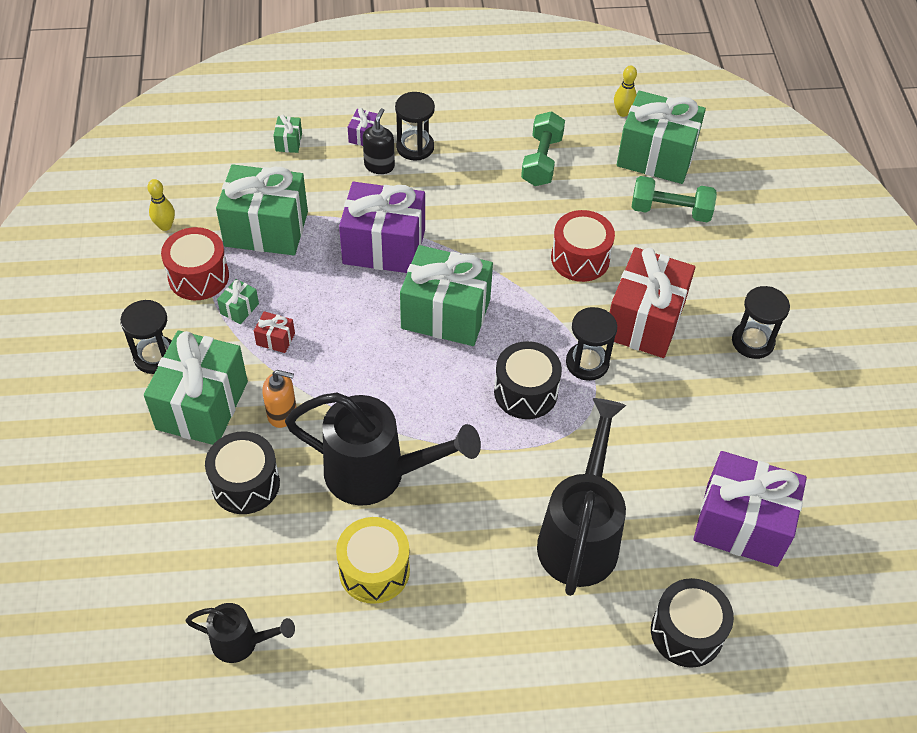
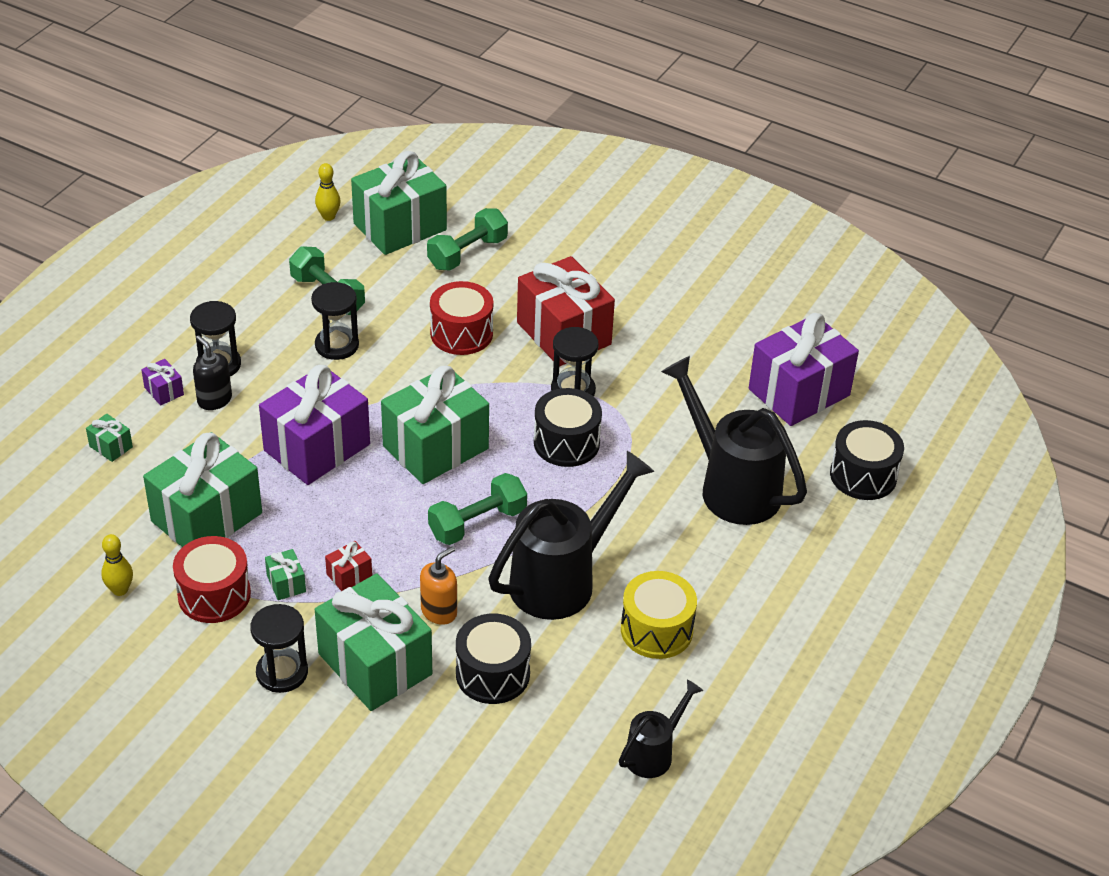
camera: 55 degrees left, 10 degrees down
(390, 385) = (477, 523): none -> green dumbbell
(752, 342) = (643, 287): black hourglass -> black hourglass (337, 345)

